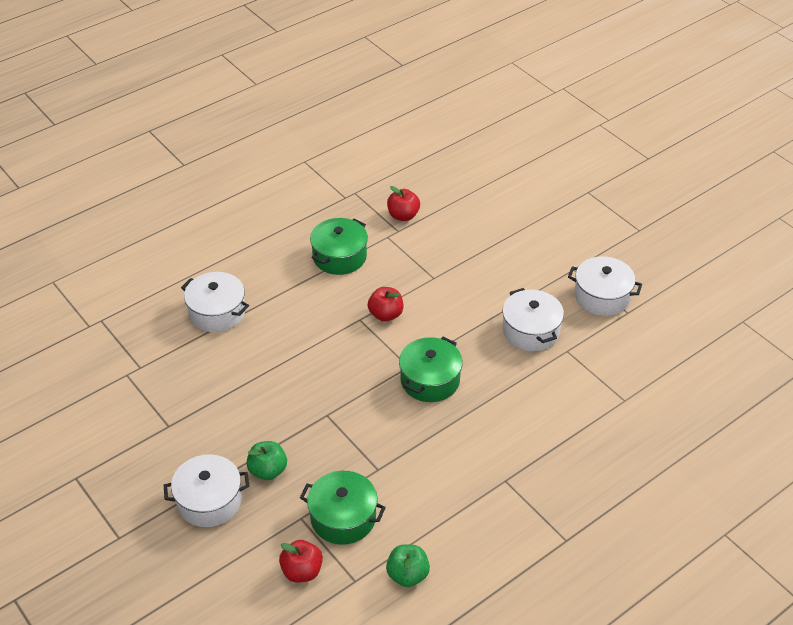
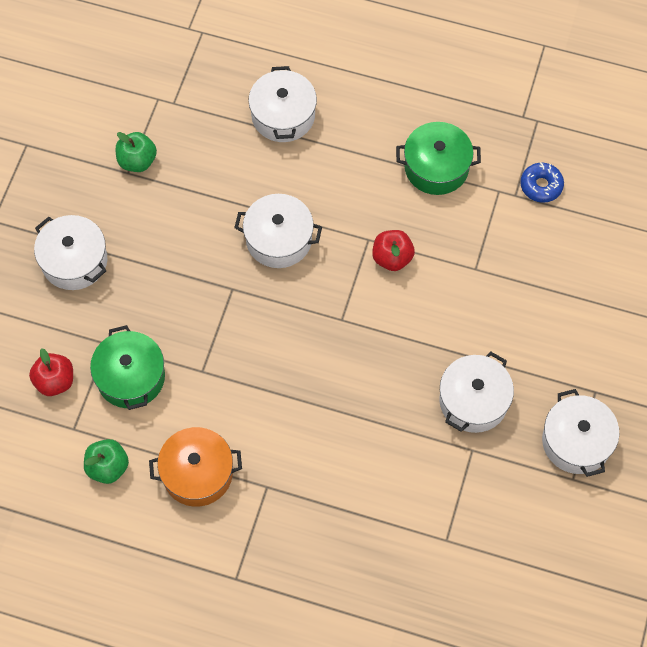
camera: 55 degrees right, 20 degrees up
(268, 470) = (137, 284): green apple -> green apple (137, 161)
(312, 367) = (279, 239): none -> white pot
(403, 216) = (541, 186): red apple -> blue donut
(430, 380) = (339, 349): green pot -> none
(460, 518) = (197, 473): none -> orange pot

